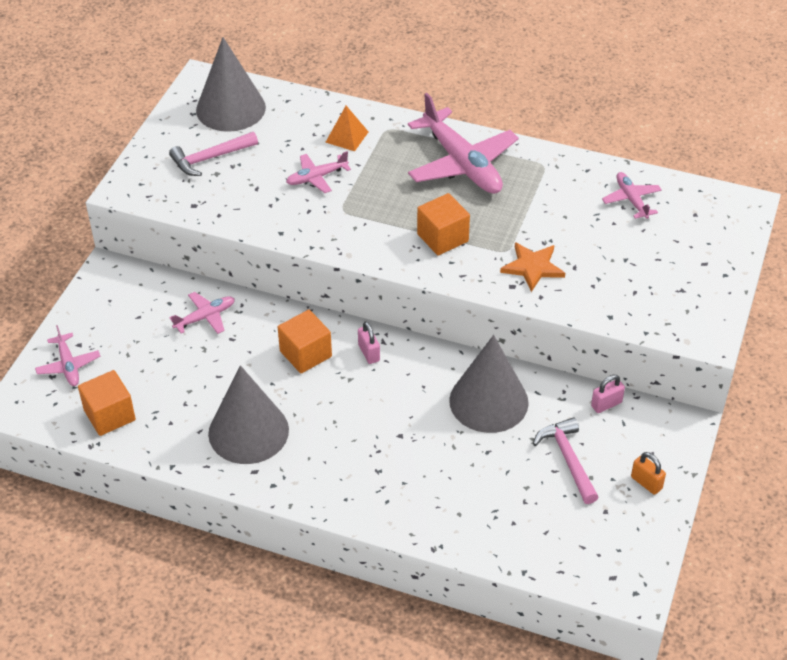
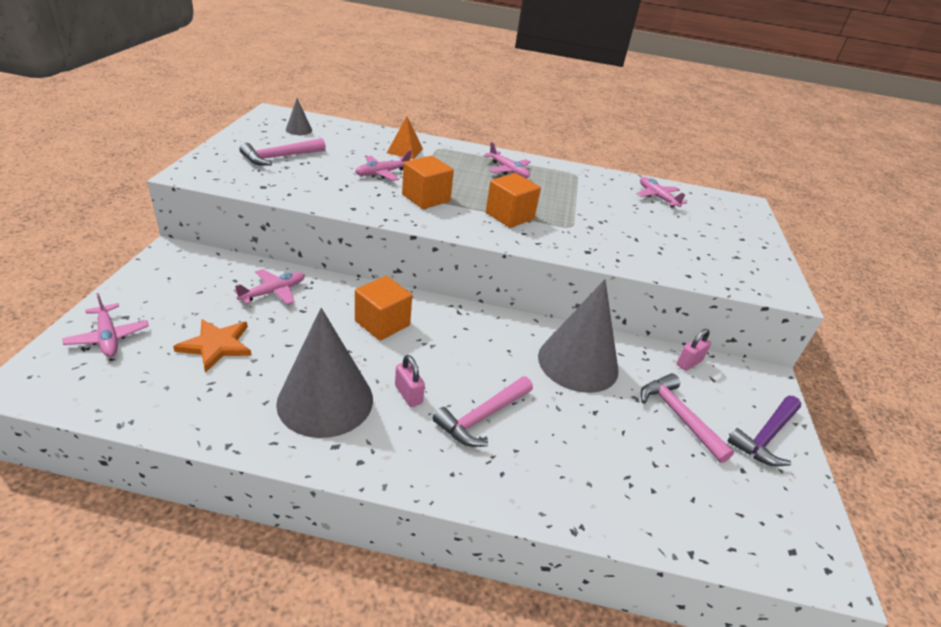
camera: 15 degrees left, 10 degrees down
(109, 415) = (152, 388): orange cube -> orange cube (426, 198)
(230, 108) = (299, 130): grey cone -> grey cone, size x0.42
(369, 353) = (447, 322): pink padlock -> pink padlock (408, 394)
(381, 452) = (482, 417): none -> pink hammer
(461, 163) = (508, 170): pink plane -> pink plane, size x0.50
(532, 267) = (600, 238): orange star -> orange star (216, 345)
(646, 483) = (766, 437): orange padlock -> purple hammer

